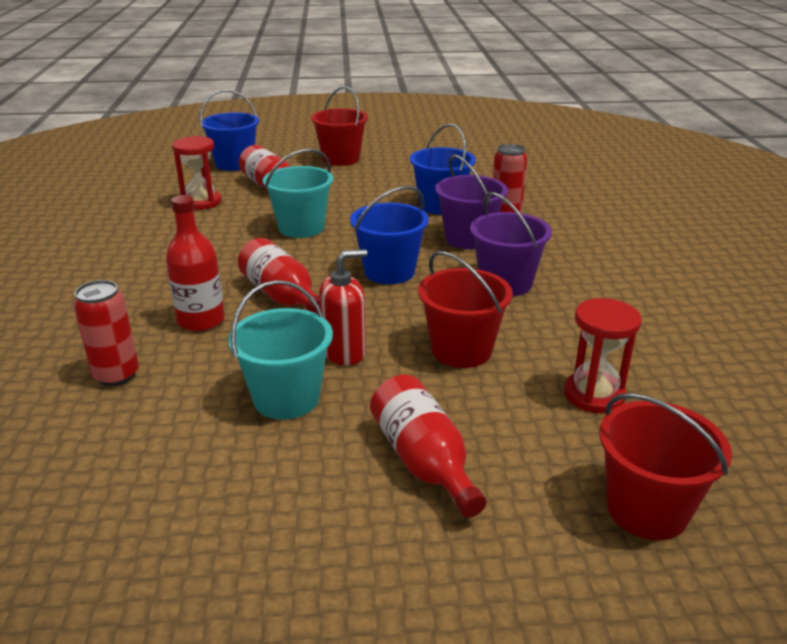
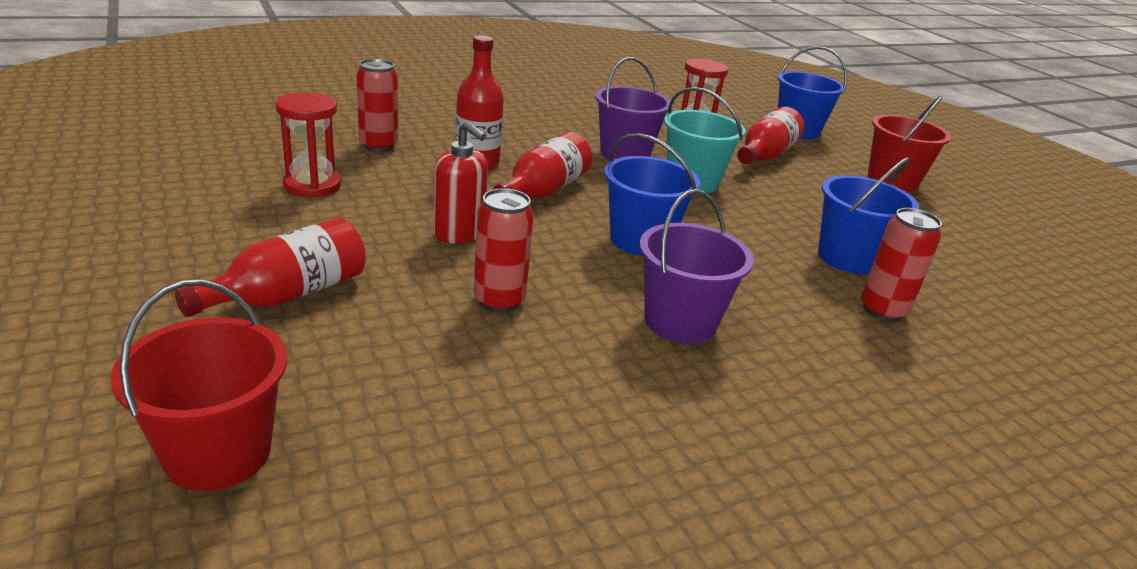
camera: 65 degrees right, 0 degrees up
(286, 398) = (370, 215): turquoise bucket -> none
(461, 350) = (499, 301): red bucket -> red can
(468, 239) = (775, 285): purple bucket -> purple bucket (625, 154)
(594, 395) = (446, 406): red hourglass -> red hourglass (312, 185)

